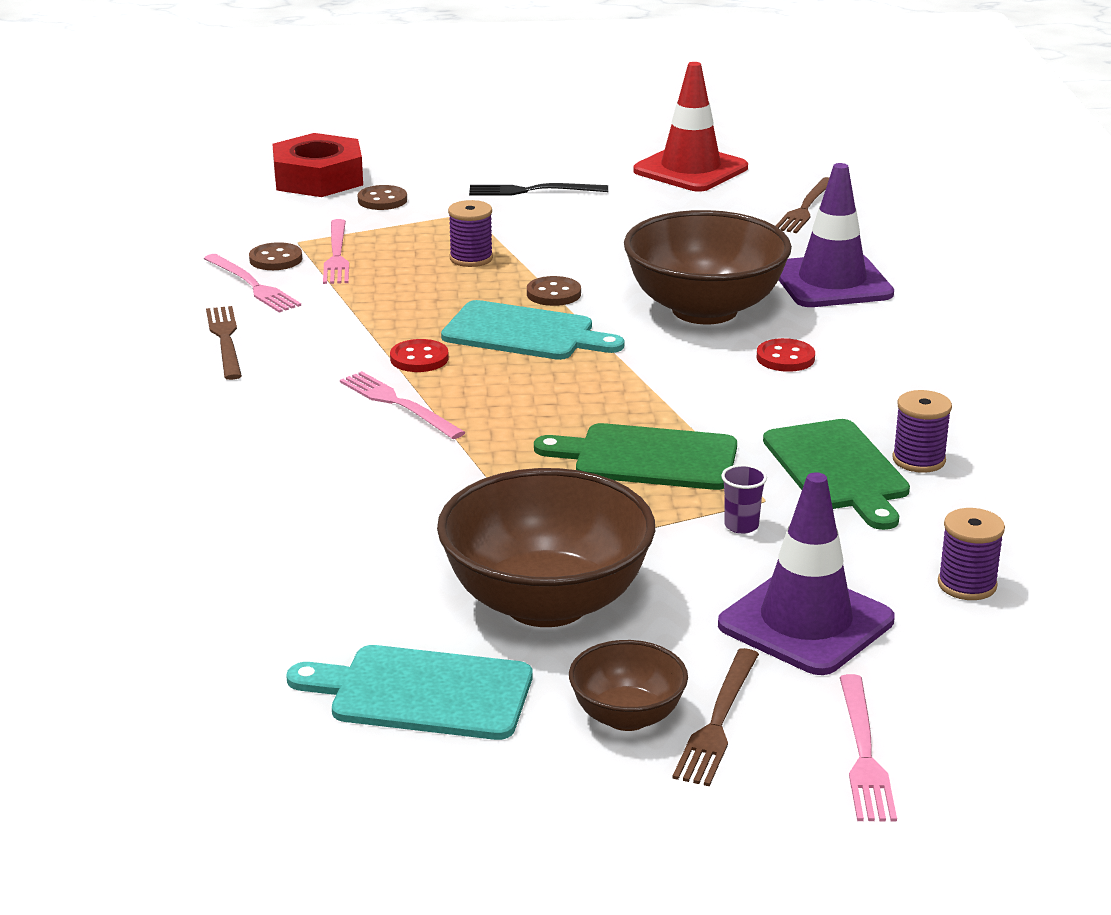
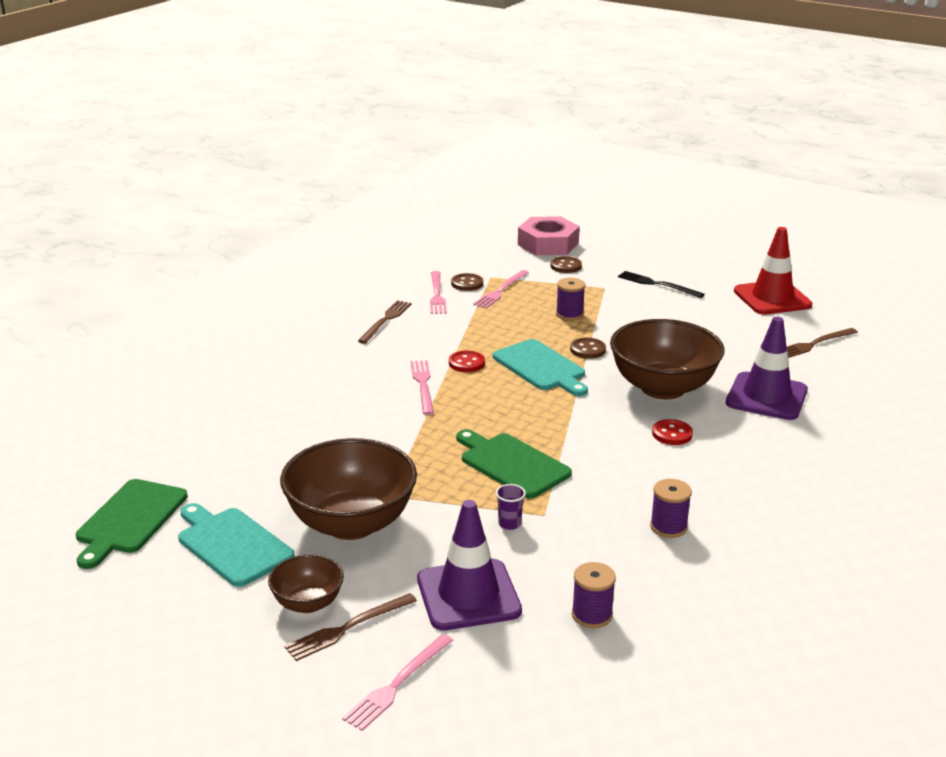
camera: 35 degrees right, 0 degrees up
(318, 178) = (548, 244): red nut -> pink nut
(838, 470) = (610, 514): green cutting board -> green cutting board (129, 520)

